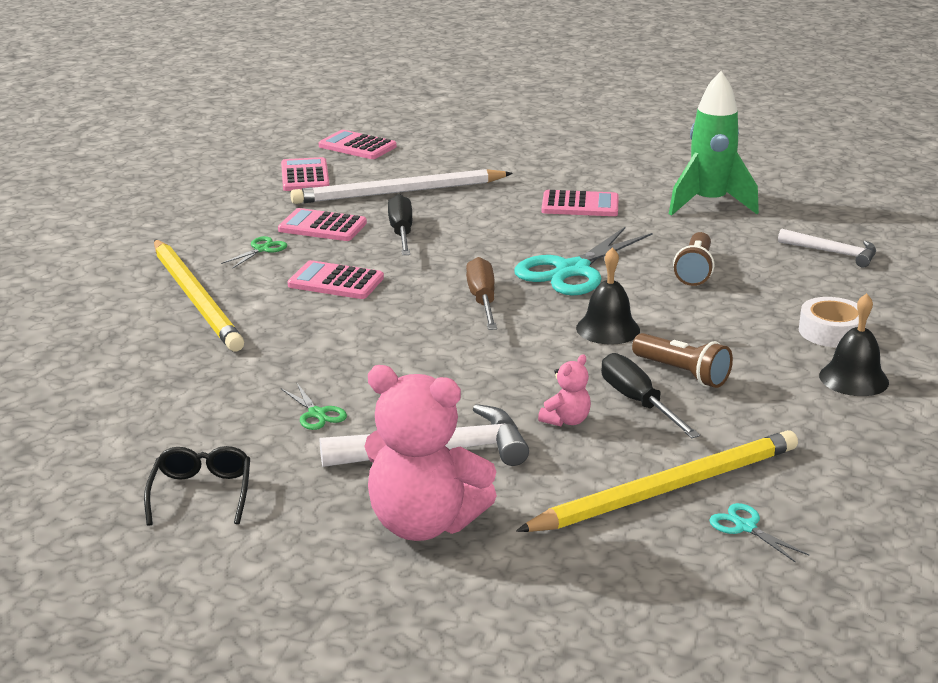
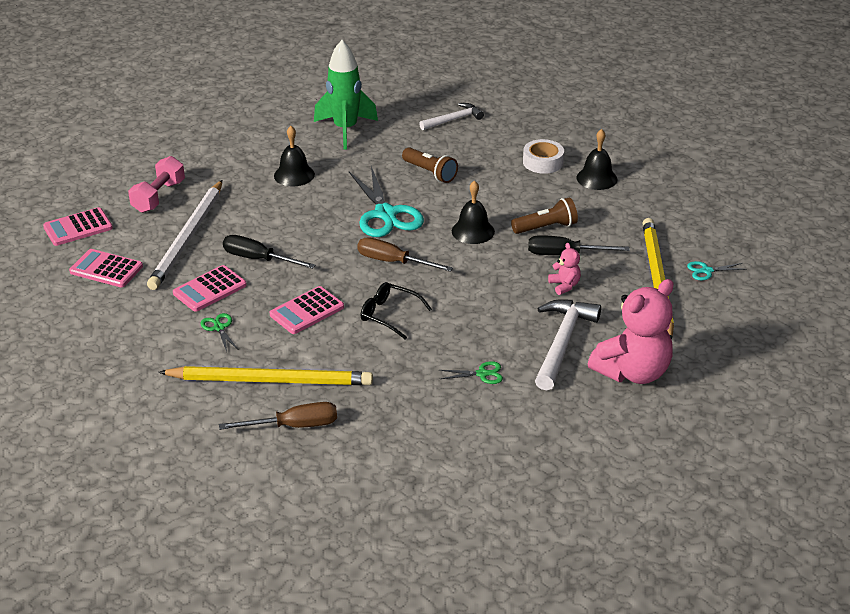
camera: 60 degrees left, 10 degrees up
(127, 332) = (294, 426): none -> brown screwdriver
(201, 494) = (541, 447): black glasses -> black glasses (389, 315)
(452, 161) = (158, 196): none -> pink dumbbell
(580, 205) = (294, 175): pink calculator -> black bell

